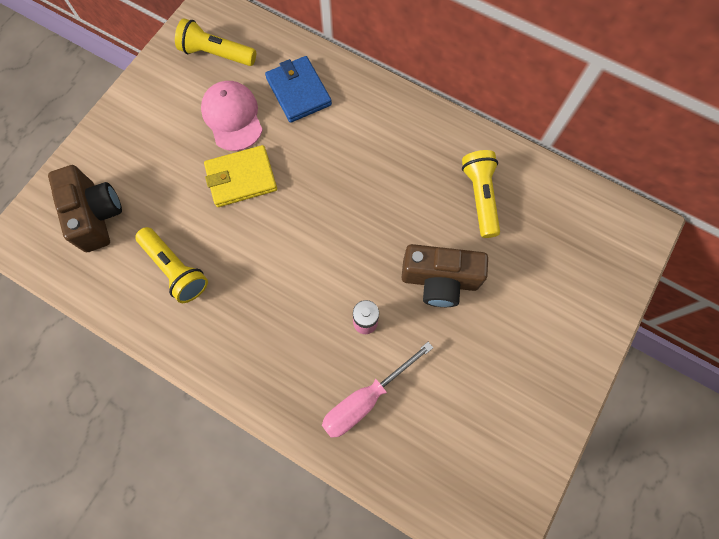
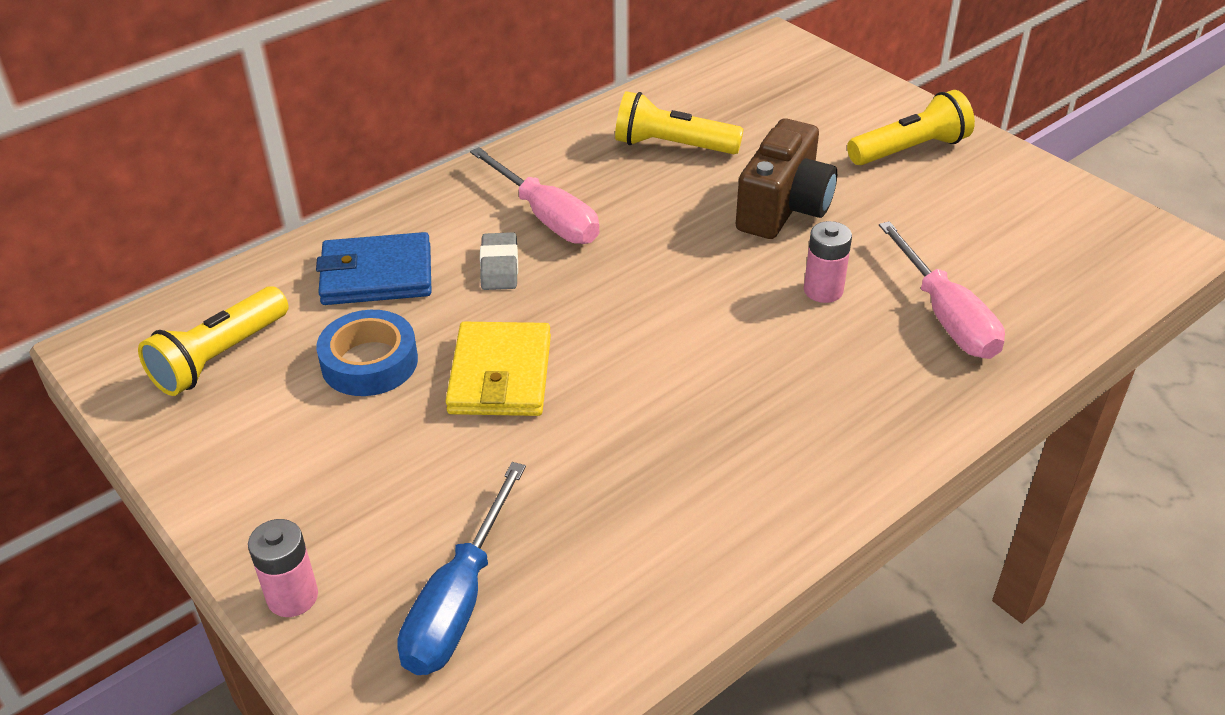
camera: 70 degrees left, 30 degrees down
(85, 151) = (292, 597): none -> pink battery
(96, 215) = (459, 601): brown camera -> blue screwdriver
(176, 269) = (638, 496): yellow flashlight -> yellow flashlight (910, 149)
(232, 117) = (369, 362): pink cap -> blue tape
(326, 145) = (499, 266): none -> grey eraser
(379, 152) = (546, 217): none -> pink screwdriver

